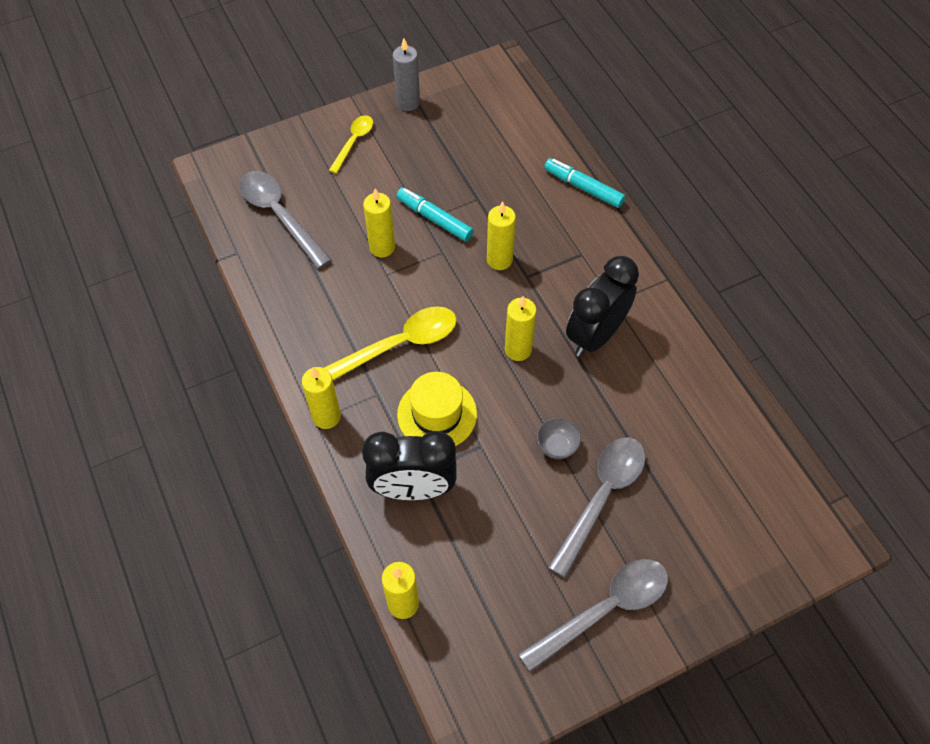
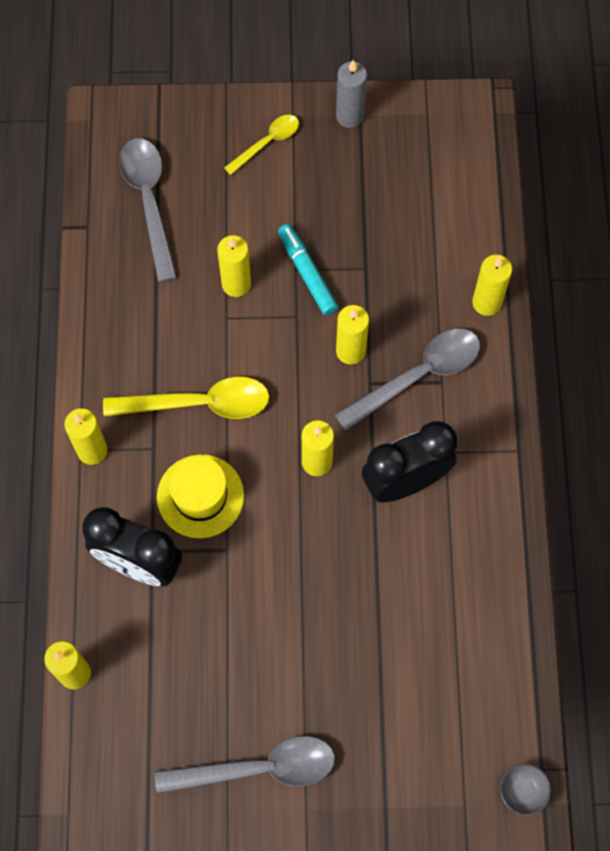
camera: 25 degrees right, 10 degrees up
(557, 446) = (301, 584): grey bowl -> grey bowl (522, 791)
(583, 187) = (486, 302): turquoise marker -> yellow candle
(602, 497) = (317, 657): grey spoon -> grey spoon (418, 376)

